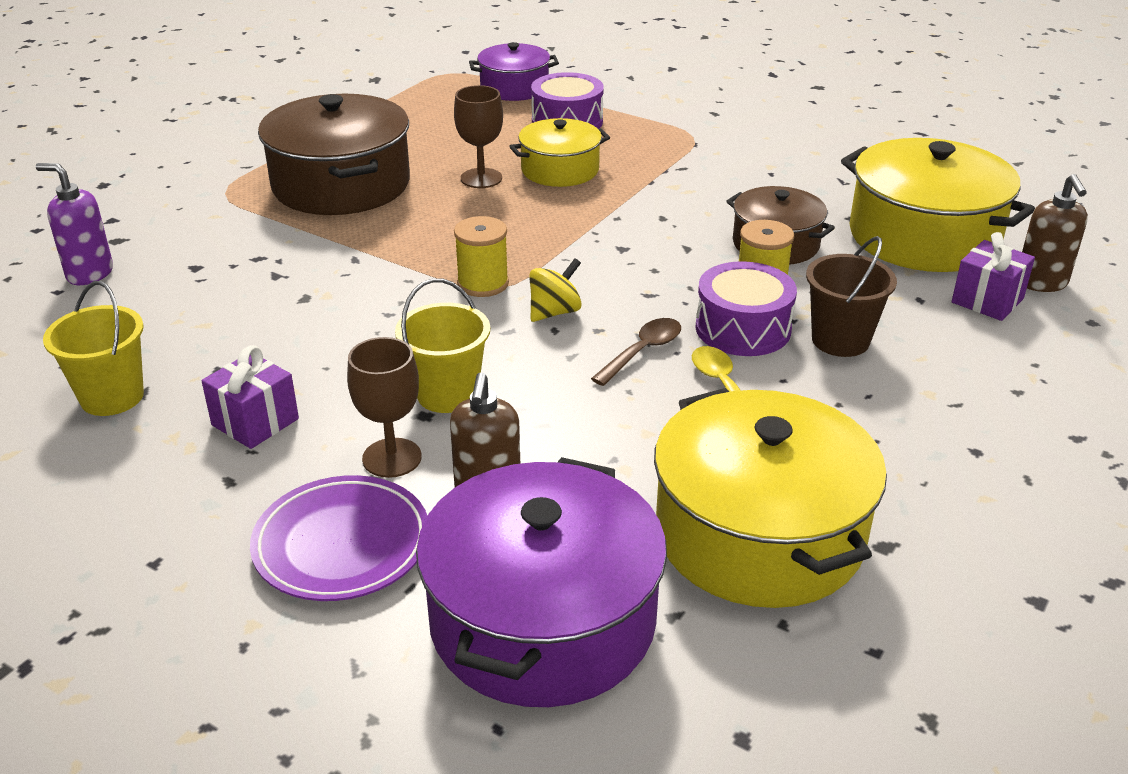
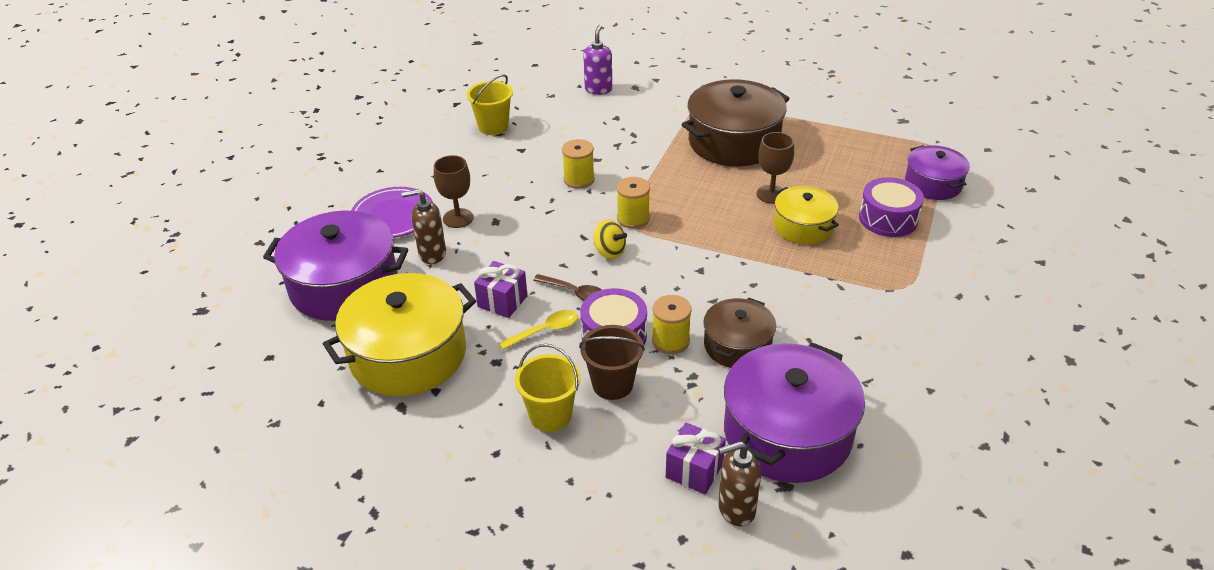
camera: 80 degrees right, 5 degrees up
(255, 422) = (480, 171): purple gift -> purple gift (502, 301)
(351, 320) = (579, 179): none -> yellow spool
(447, 394) = (515, 226): yellow bucket -> yellow bucket (550, 415)
(923, 236) = (787, 433): yellow pot -> purple pot

